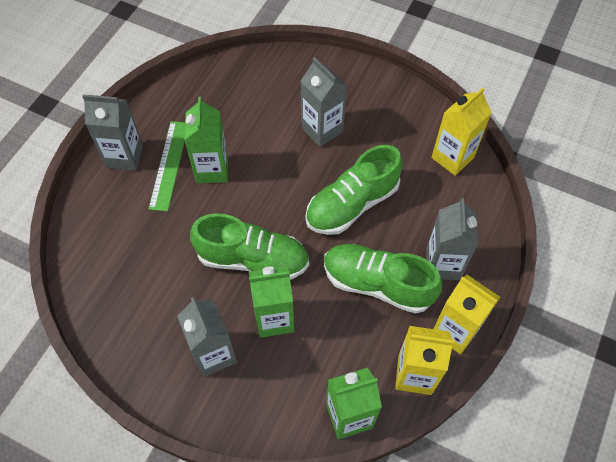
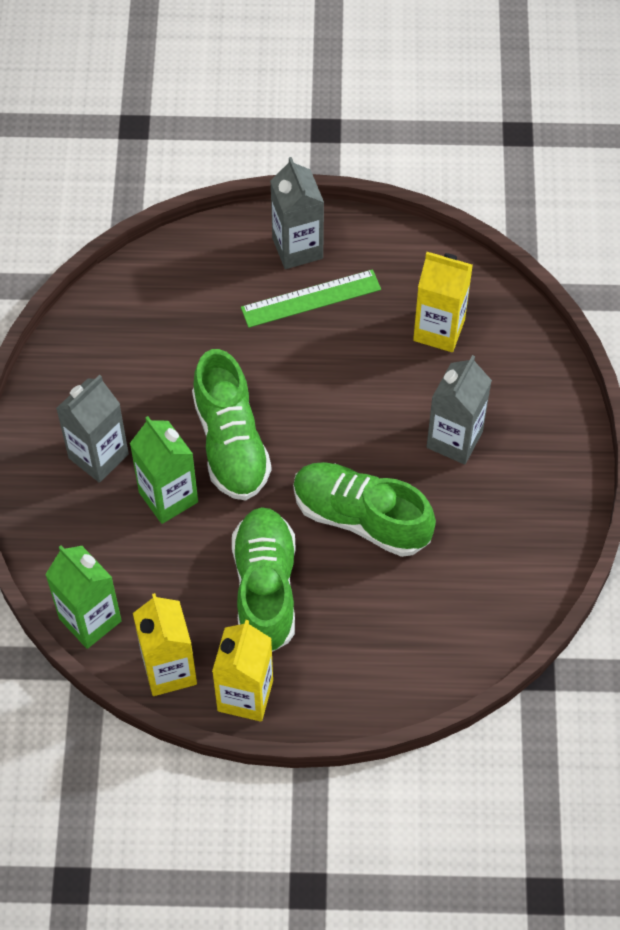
camera: 65 degrees right, 0 degrees up
(212, 169) = (328, 346): green carton -> none
(443, 264) = (329, 651): grey carton -> none
(452, 157) = (496, 609): yellow carton -> yellow carton (439, 330)

